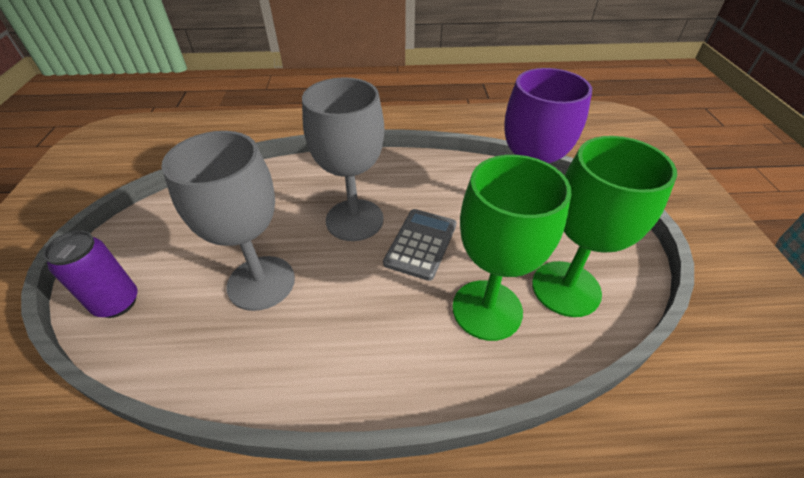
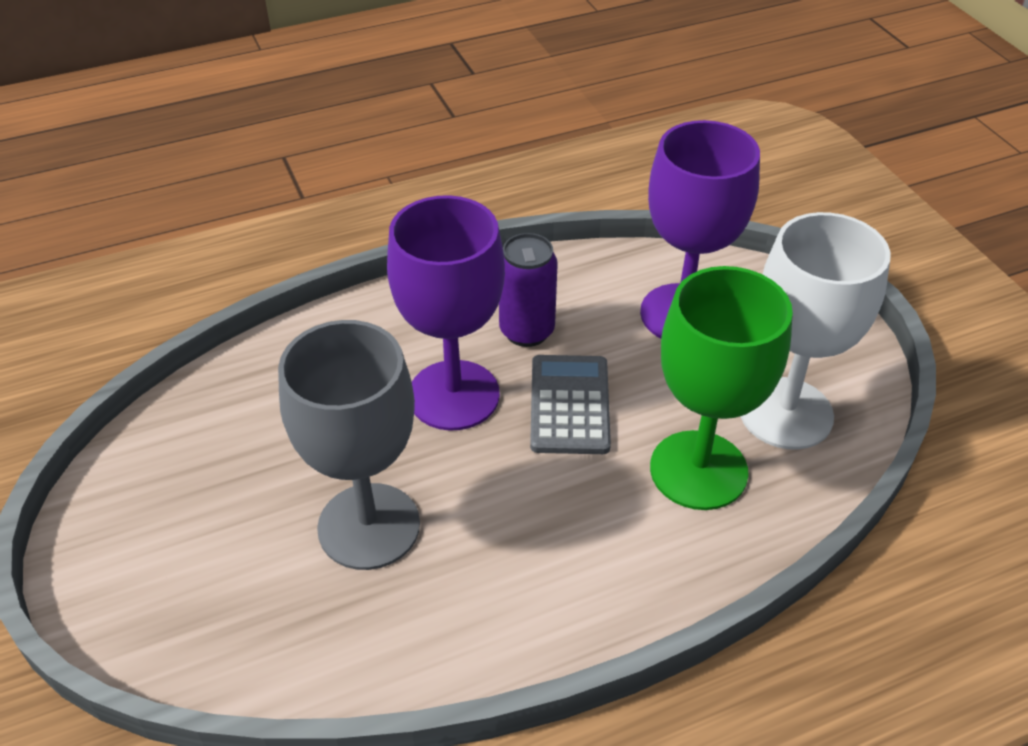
camera: 20 degrees left, 0 degrees up
(117, 303) = (165, 620): purple can -> purple can (527, 331)
(354, 220) = (454, 395): grey goblet -> purple goblet
(566, 288) = (785, 413): green goblet -> white goblet

